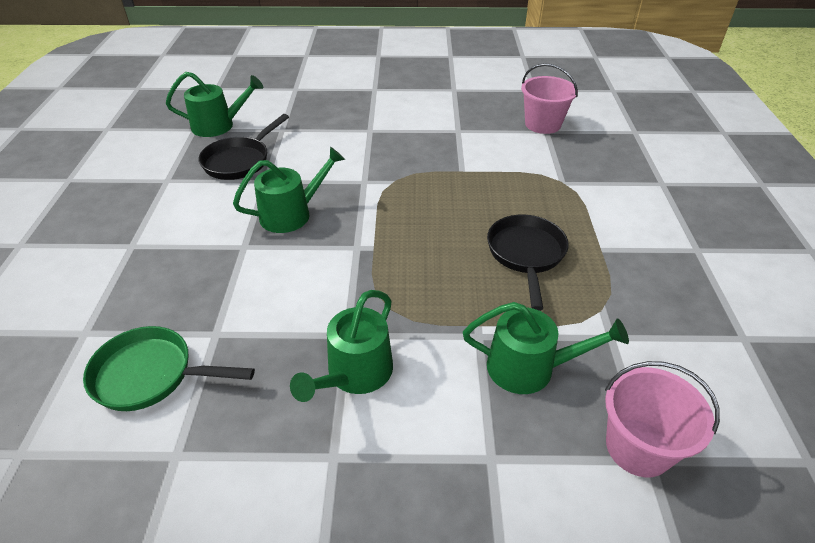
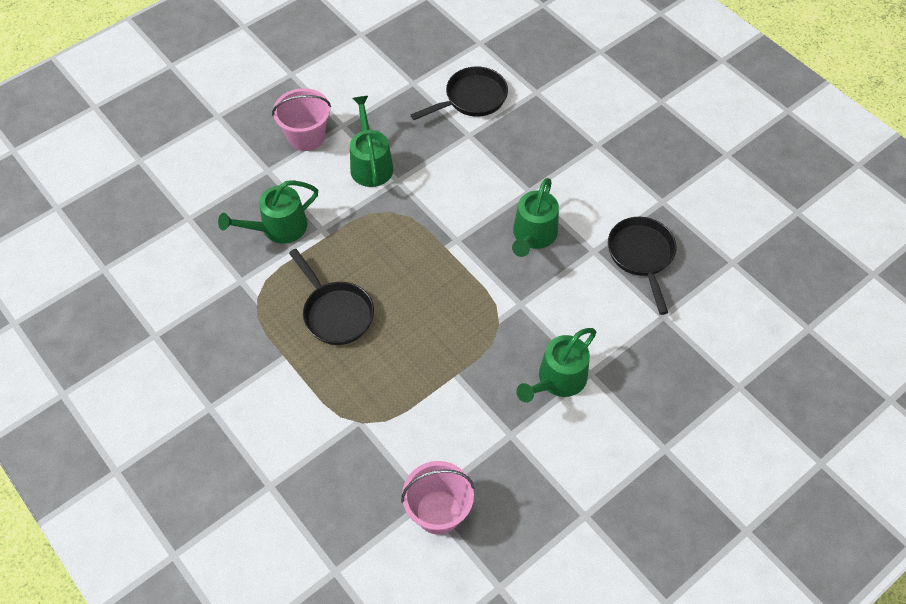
camera: 140 degrees right, 15 degrees up
(151, 375) = (471, 99): green pan -> black pan
(218, 126) = (721, 281): green watering can -> green watering can (558, 379)
(638, 447) = (197, 221): pink bucket -> pink bucket (306, 136)

